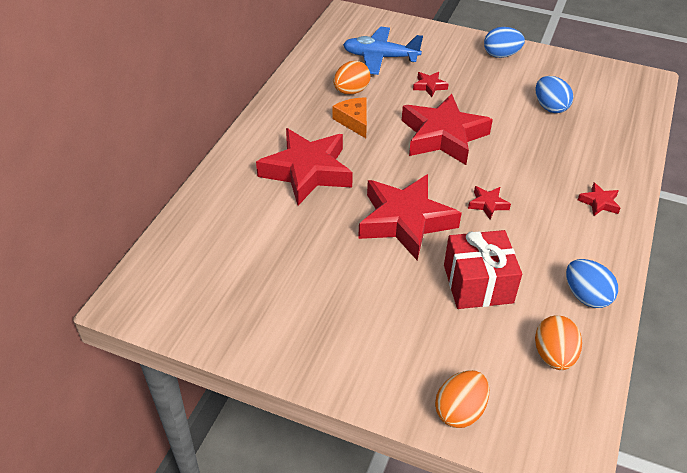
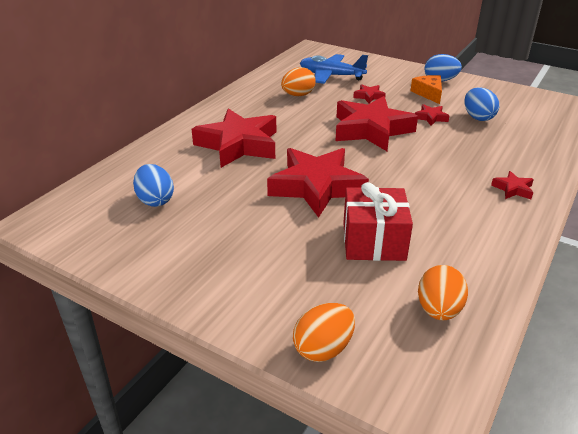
camera: 10 degrees right, 10 degrees down
(354, 121) = (293, 114): orange cheese -> orange cheese (428, 93)
(488, 204) = (400, 181): red star -> red star (431, 118)
(586, 296) = (485, 262): blue egg -> blue egg (155, 200)

